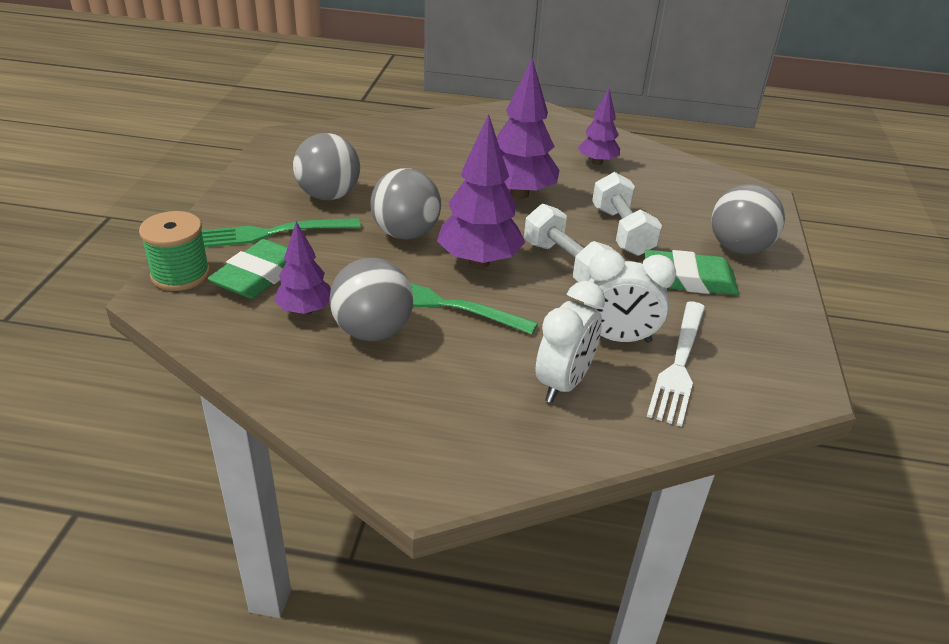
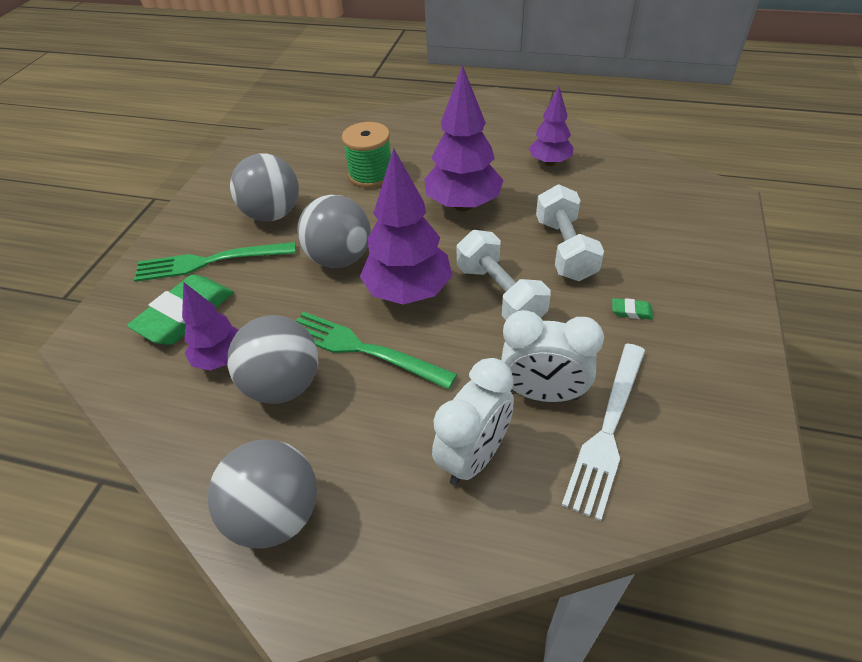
camera: 10 degrees right, 10 degrees up
(180, 274) = (112, 315): green spool -> green spool (371, 175)
(689, 279) = (631, 311): green eraser -> green eraser, size x0.40
(738, 248) = (692, 268): grey ball -> grey ball (276, 515)

